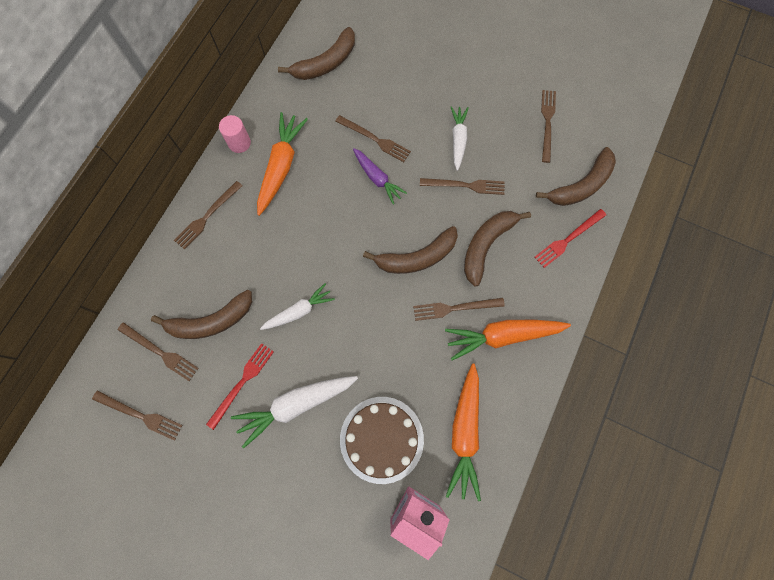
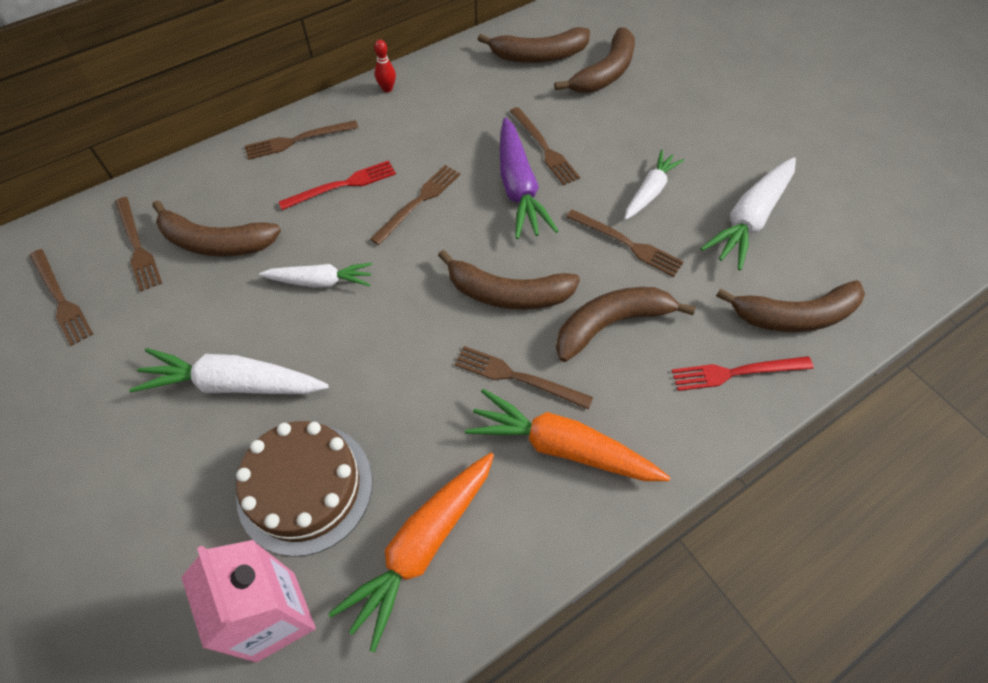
camera: 30 degrees right, 15 degrees down
(239, 143) = (387, 89): pink cylinder -> red bowling pin
(242, 383) = (194, 324): red fork -> red fork (342, 185)
(281, 167) = (414, 129): orange carrot -> none
(377, 178) = (518, 187): purple carrot -> purple carrot, size x1.56
(378, 57) = (605, 73): none -> brown banana
(526, 130) = (750, 219): none -> white carrot
(547, 123) = (786, 223): brown fork -> brown fork (418, 202)

